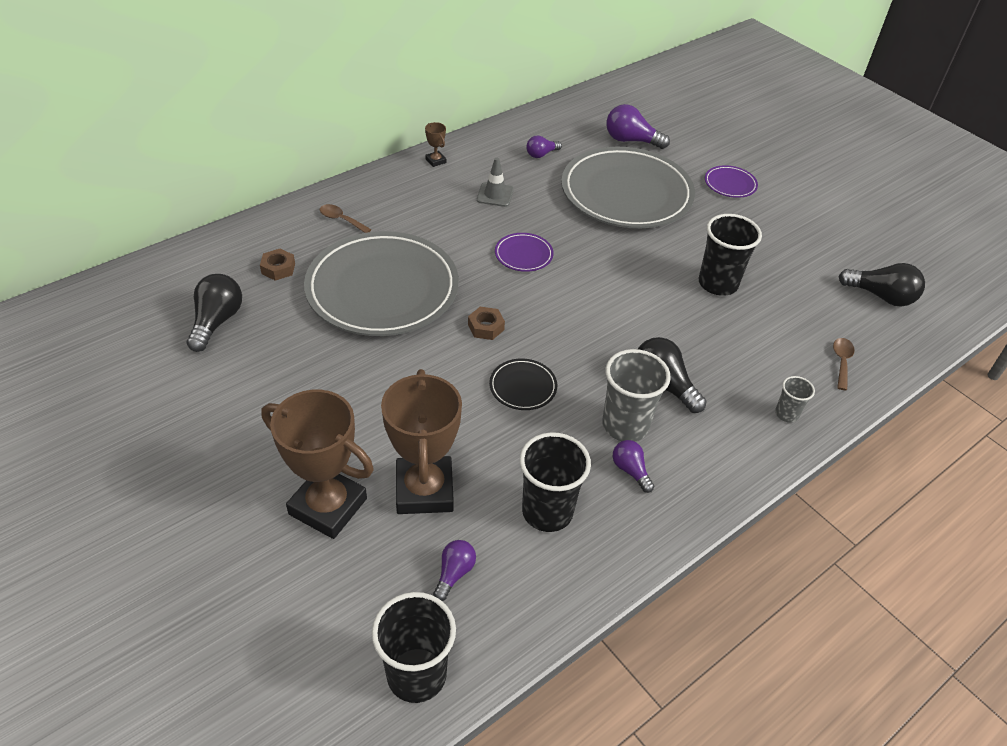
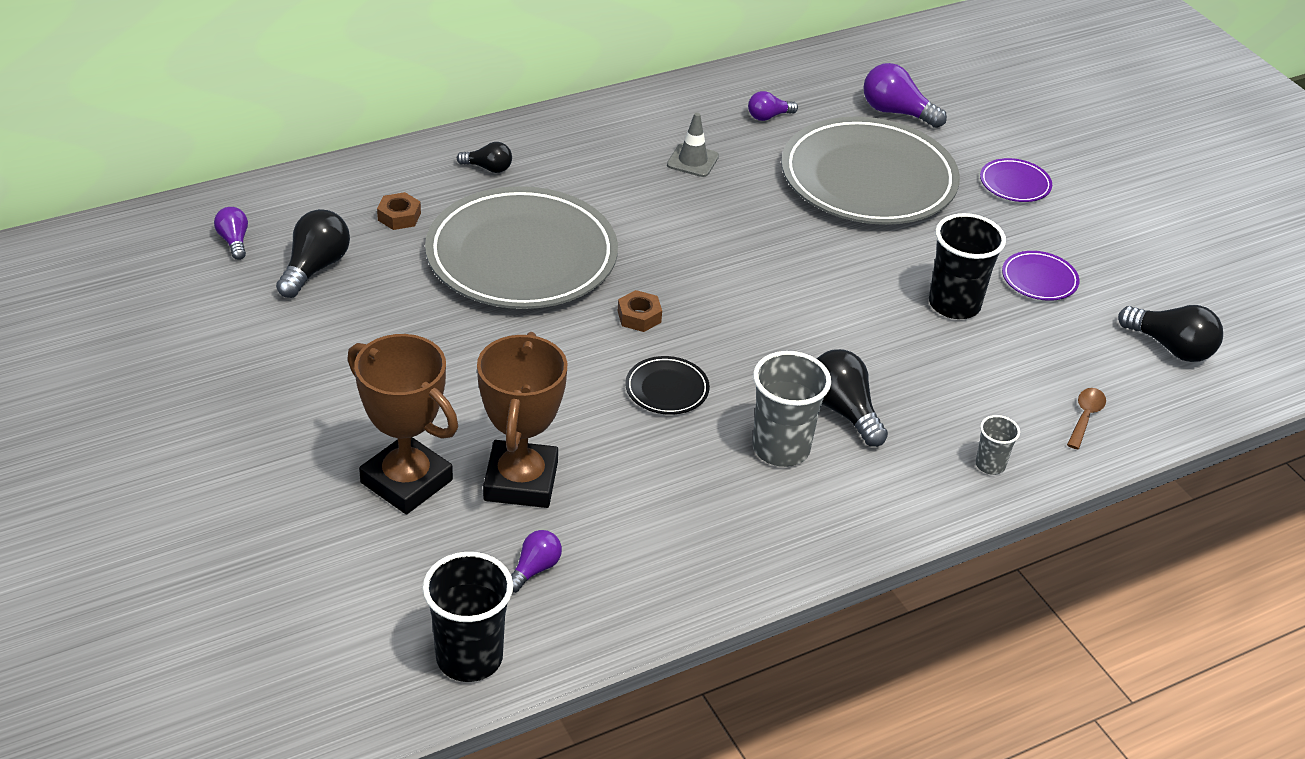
camera: 10 degrees right, 5 degrees down
(341, 220) = (488, 168): brown spoon -> black light bulb
(435, 161) = (626, 109): brown trophy -> none
(523, 255) = (710, 238): purple plate -> purple plate (1039, 279)
(547, 511) = (659, 524): black cup -> none
(630, 470) = (772, 497): purple light bulb -> purple light bulb (234, 241)

